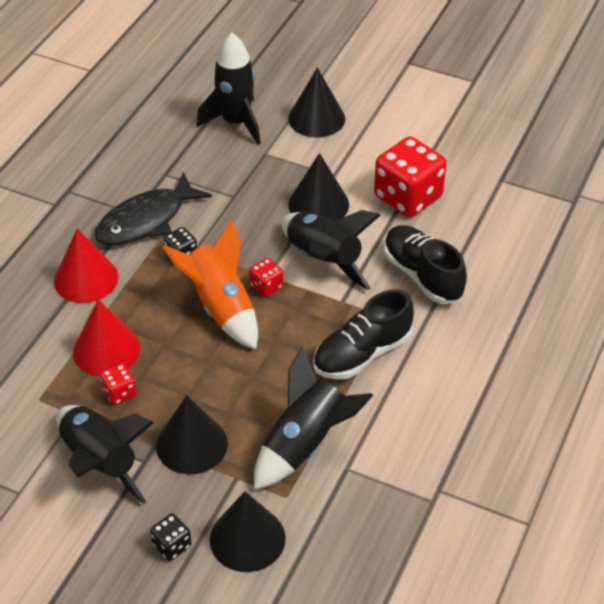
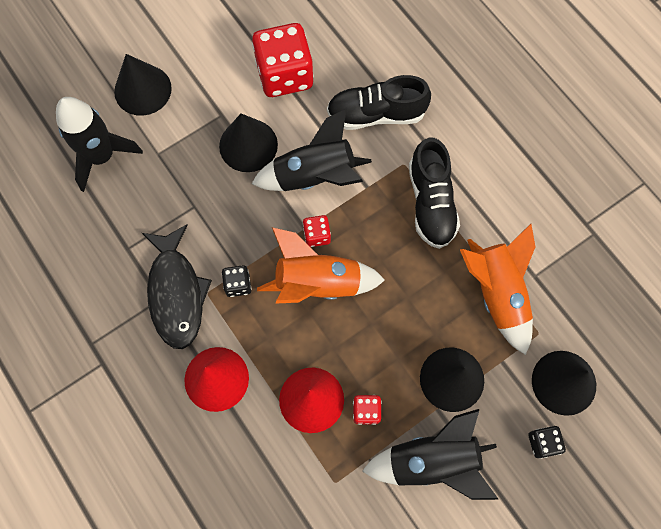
camera: 60 degrees left, 25 degrees up
(305, 444) = (497, 293): black rocket -> orange rocket

